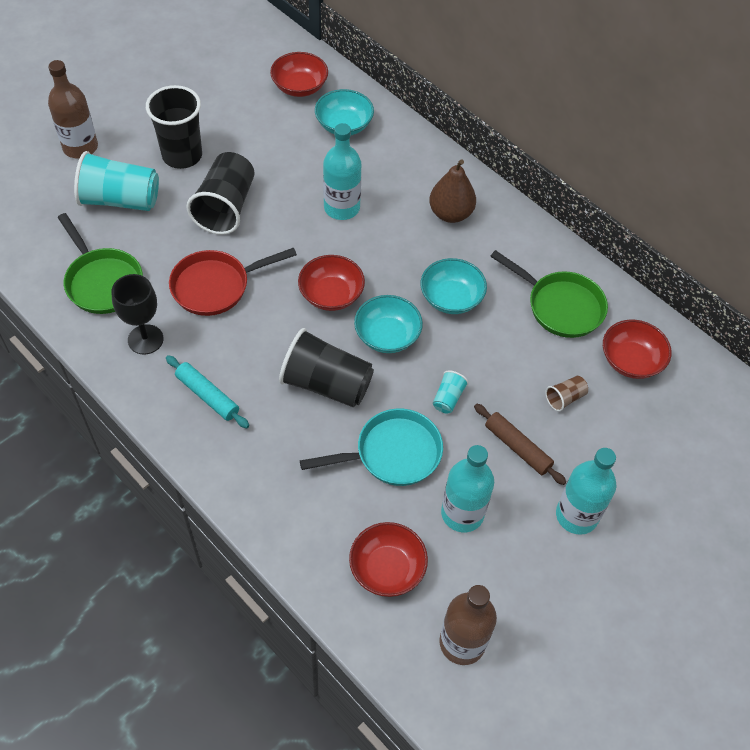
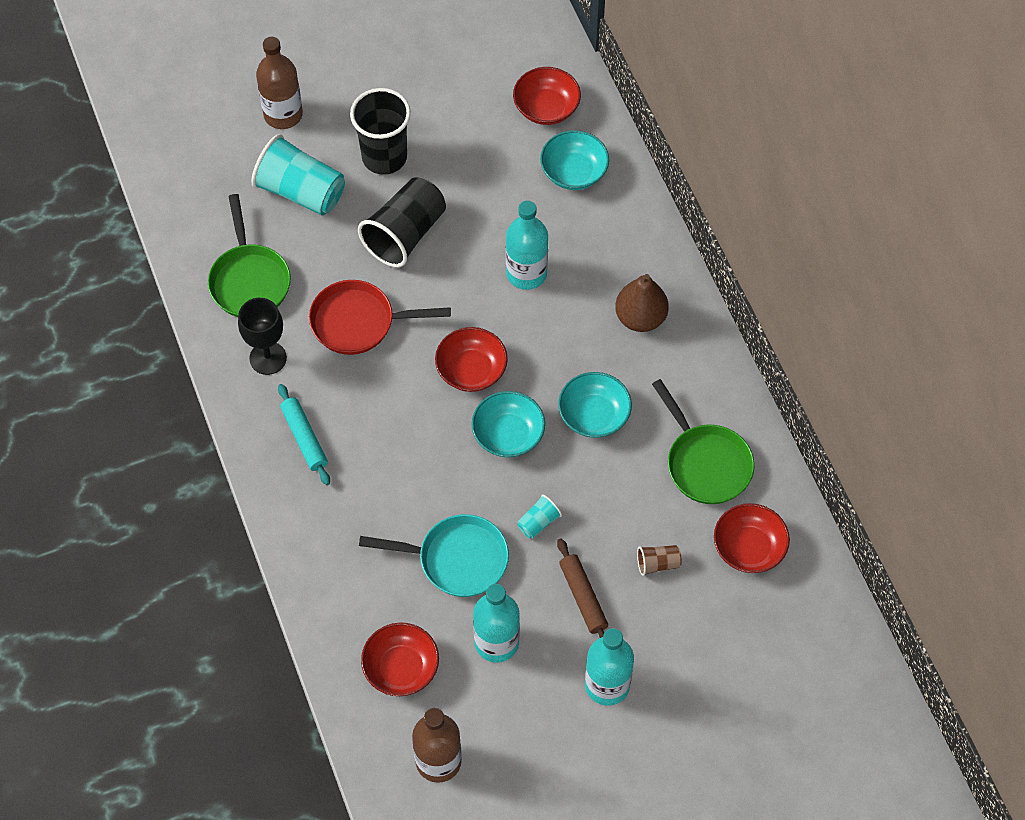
camera: 25 degrees right, 5 degrees up
(326, 384) = (424, 466): black cup -> none

